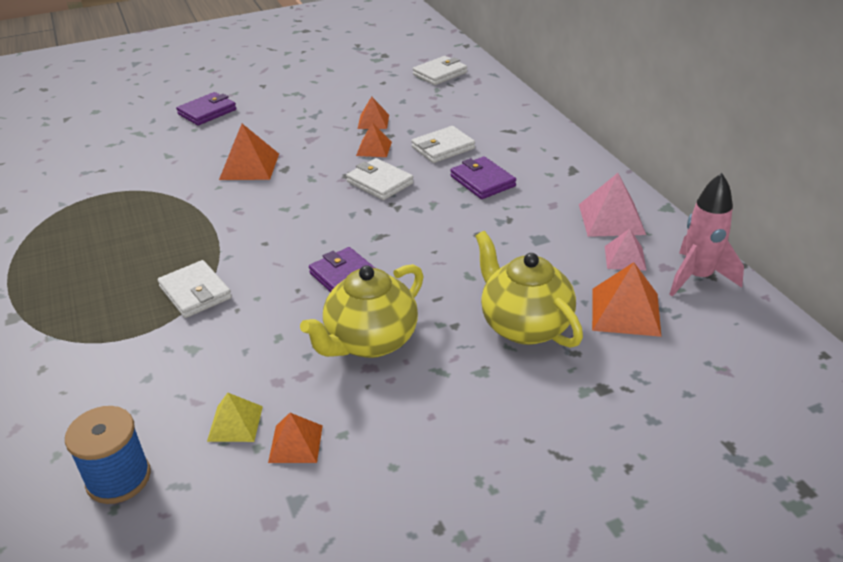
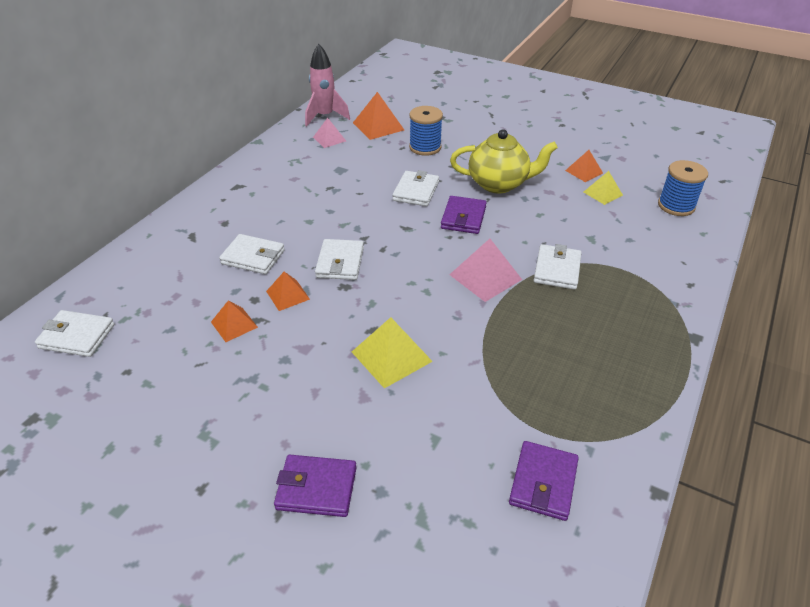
camera: 130 degrees left, 5 degrees up
(249, 166) = (391, 356): orange pyramid -> yellow pyramid
(433, 270) = (416, 191): none -> white wallet
(482, 181) = (290, 216): purple wallet -> purple wallet (543, 483)
(524, 325) = (425, 147): yellow teapot -> blue spool
(611, 219) = (291, 154): pink pyramid -> pink pyramid (485, 277)

